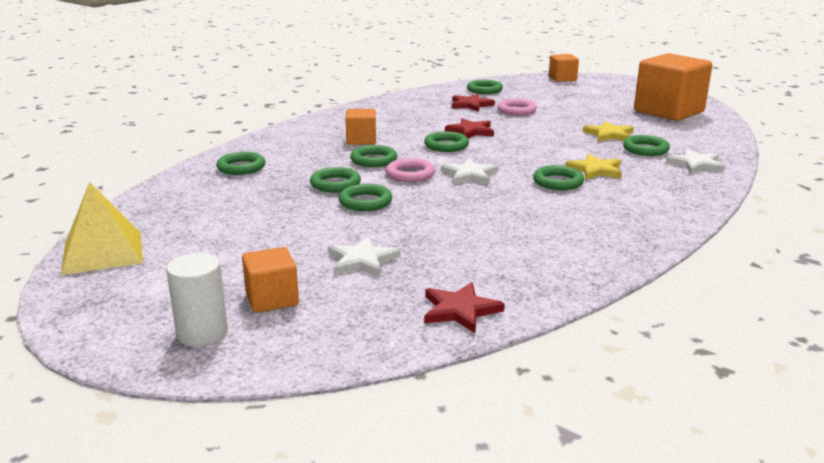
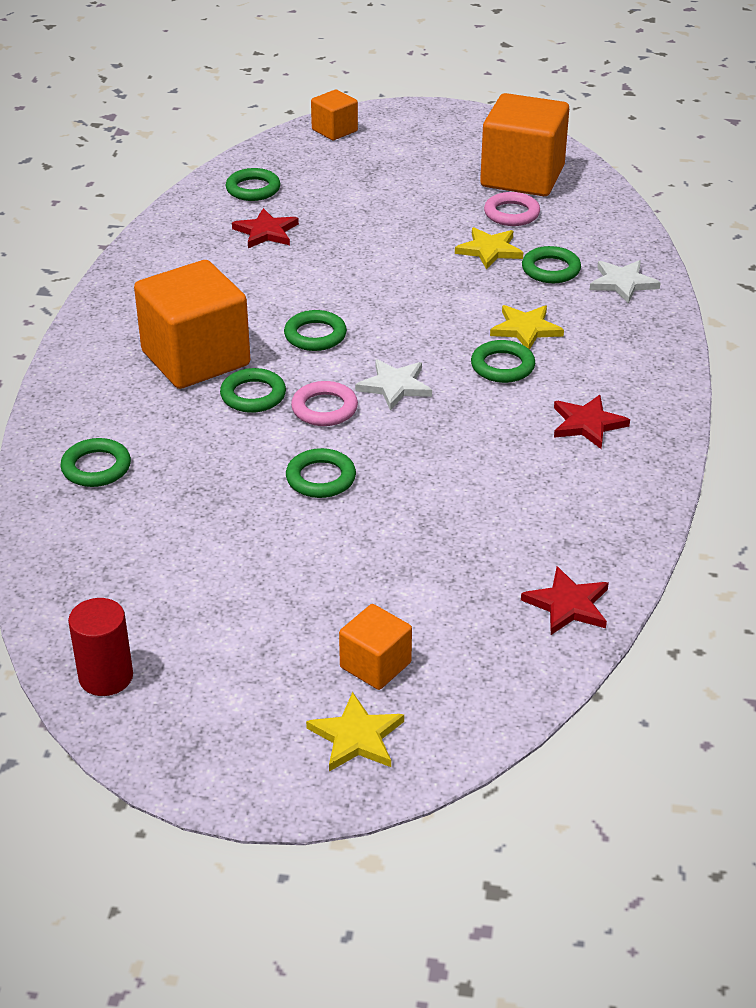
camera: 30 degrees left, 15 degrees up
(102, 252) = (106, 677): yellow pyramid -> red cylinder
(202, 333) = (356, 737): white cylinder -> yellow star
(335, 184) = (252, 458): green ring -> none
(361, 140) = (195, 358): orange cube -> orange cube, size x1.98
(362, 260) = (411, 574): white star -> none
(470, 131) = (318, 294): red star -> red star (587, 424)
(516, 110) = (337, 228): pink ring -> pink ring (511, 214)

